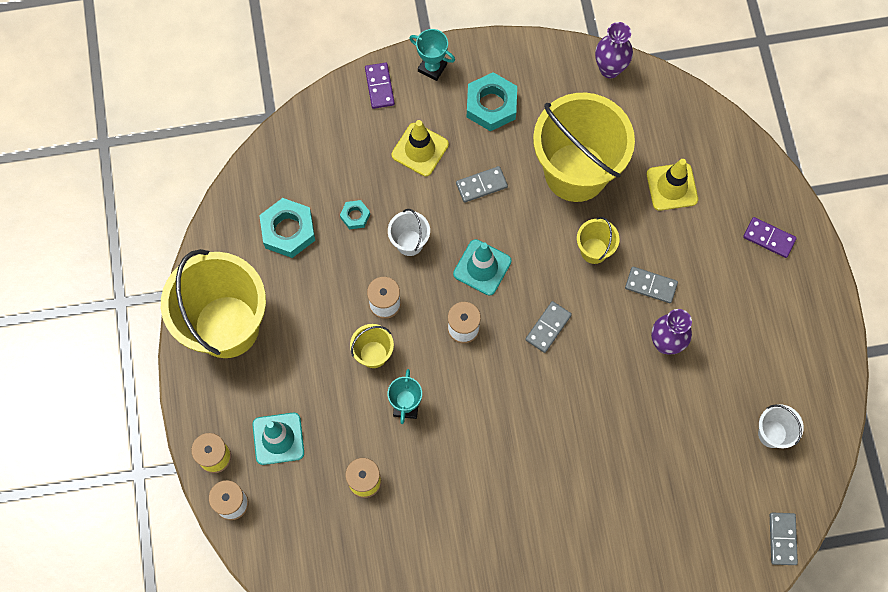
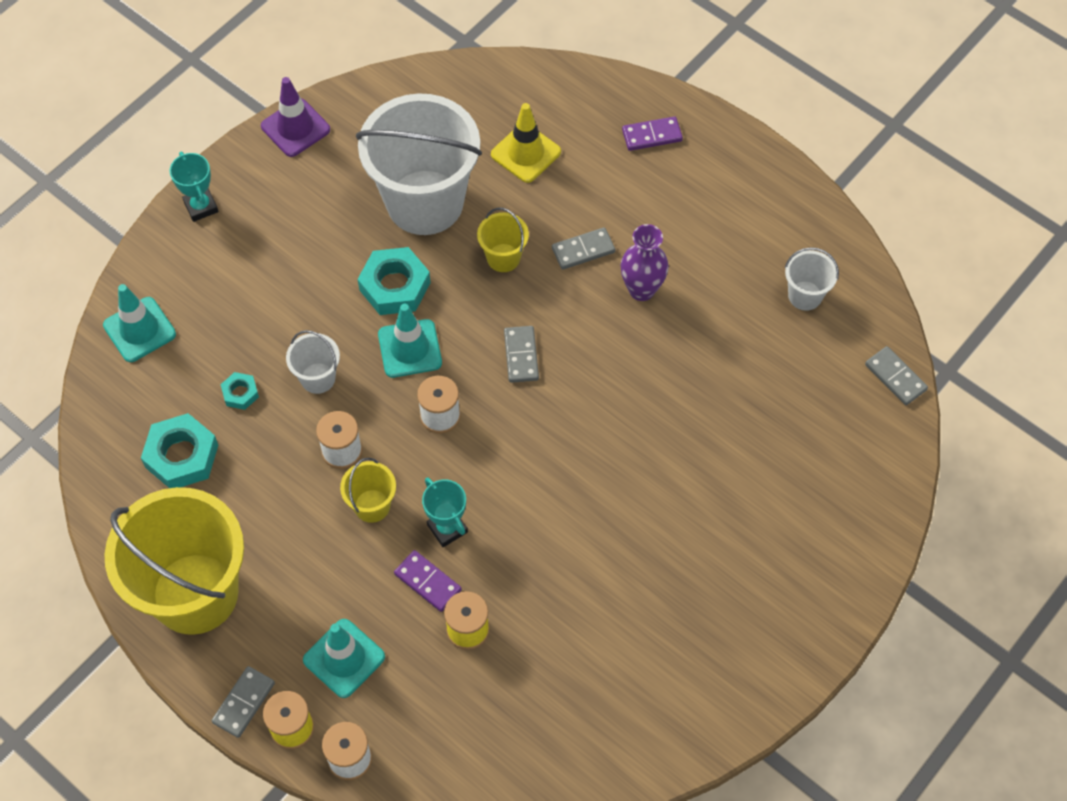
camera: 40 degrees left, 10 degrees down
(329, 125) = (139, 330): none -> turquoise traffic cone
(379, 86) = (161, 259): purple domino -> purple domino (428, 582)
(420, 149) = (253, 287): yellow traffic cone -> none
(432, 67) = (201, 207): turquoise trophy -> turquoise trophy turned 75 degrees clockwise
(481, 185) = (343, 276): grey domino -> grey domino (243, 702)
(491, 105) = (290, 200): turquoise nut -> turquoise nut (395, 286)
(536, 55) = (295, 128): none -> purple traffic cone
(576, 172) = (425, 202): yellow bucket -> white bucket
(610, 69) = (377, 93): purple vase -> none

